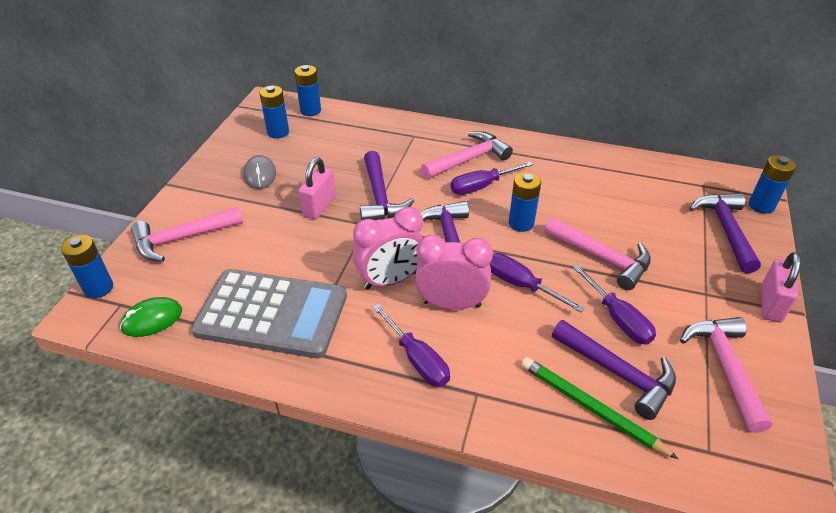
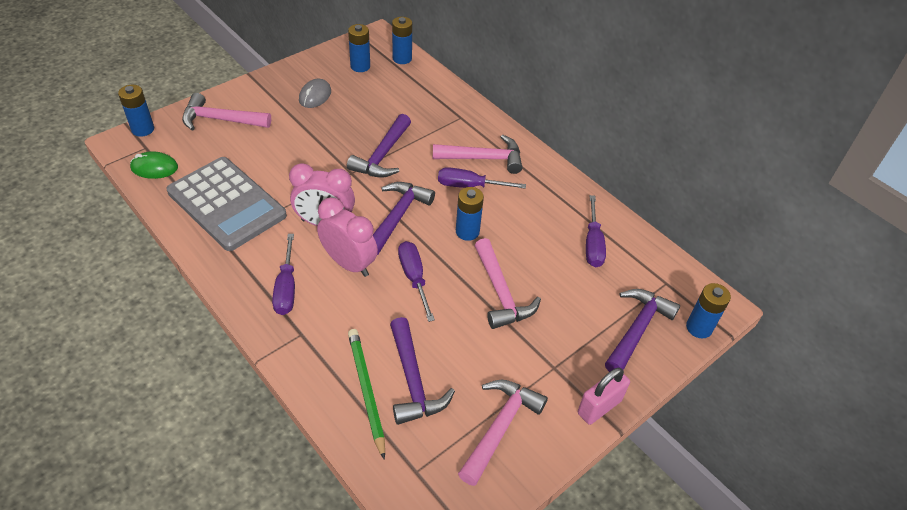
camera: 30 degrees right, 5 degrees up
(319, 206) = (332, 141): pink padlock -> none
(617, 318) = (459, 343): purple screwdriver -> purple screwdriver (593, 243)

